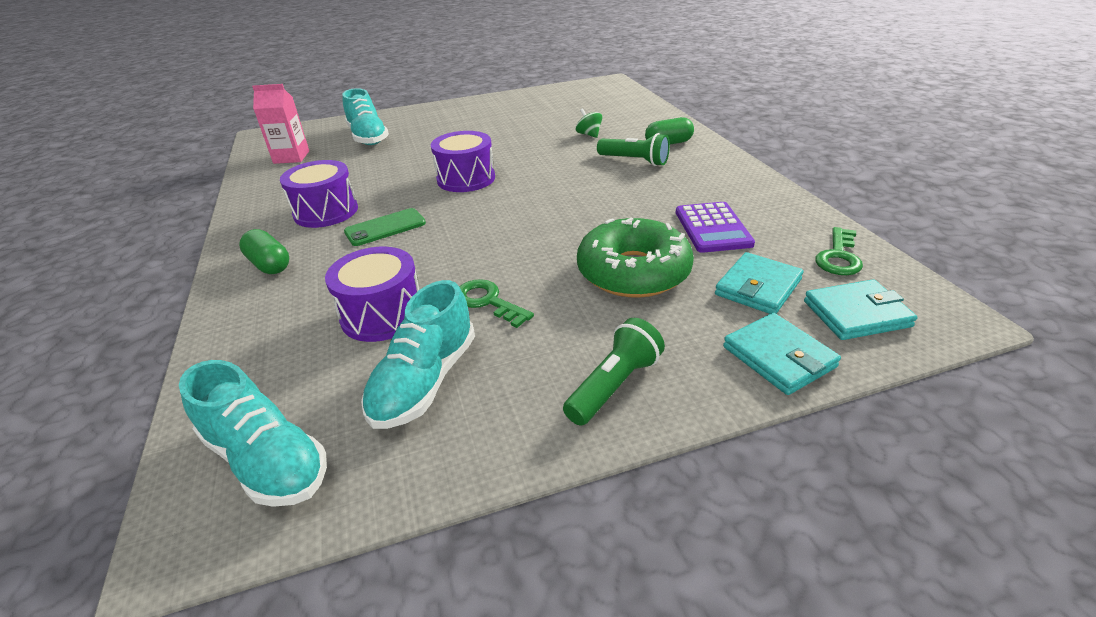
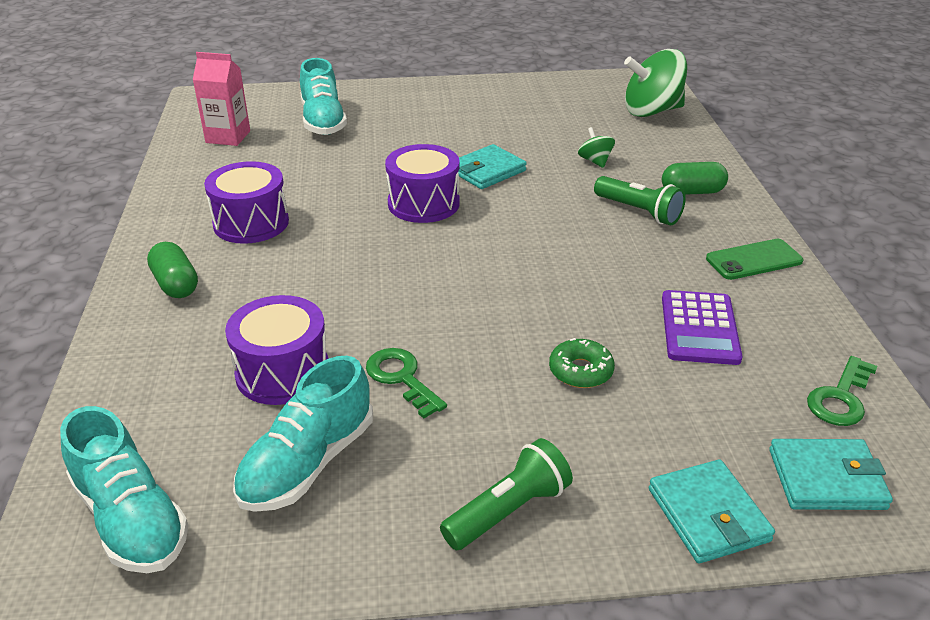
camera: 10 degrees right, 0 degrees up
(385, 228) = (312, 257): green phone -> green phone (754, 260)
(618, 100) = (651, 111): none -> green spinning top
(633, 272) = (580, 371): green donut -> green donut, size x0.47
(758, 287) = (721, 420): turquoise wallet -> turquoise wallet (487, 171)

